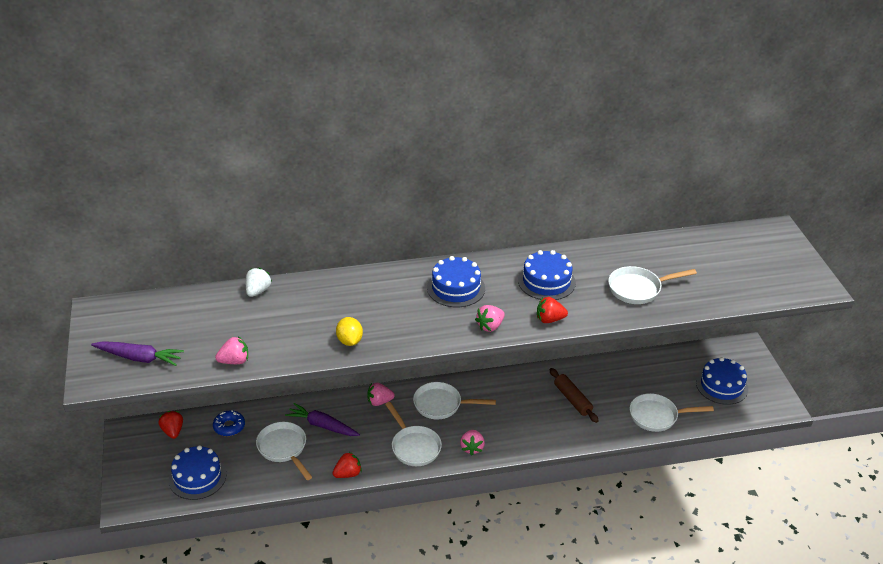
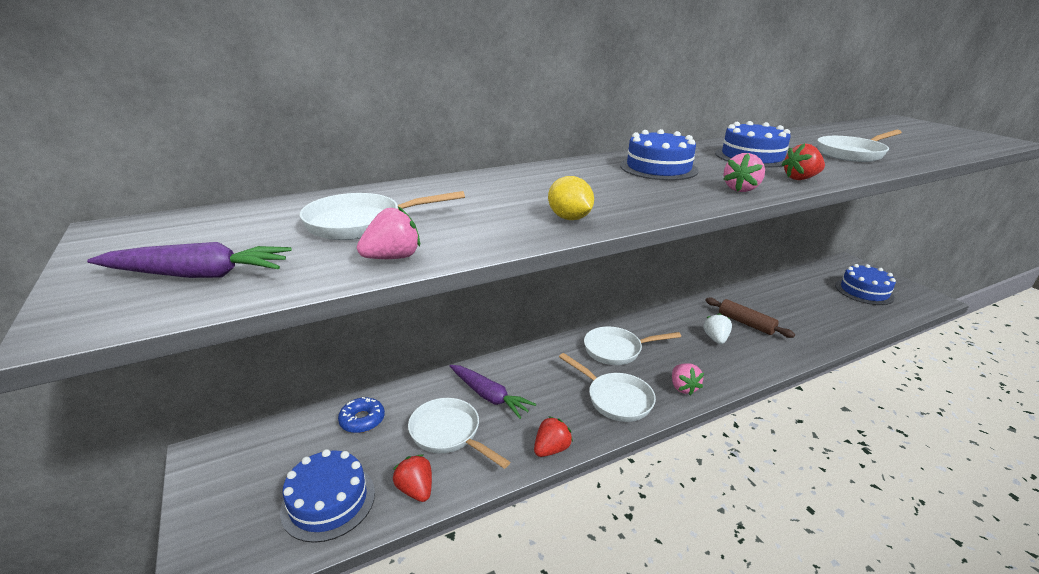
camera: 15 degrees left, 10 degrees down
(173, 431) = (278, 441): red strawberry -> red strawberry (415, 489)
(258, 291) = (396, 190): white strawberry -> white strawberry (715, 339)
(322, 425) = (489, 396): purple carrot -> purple carrot turned 150 degrees counterclockwise
(379, 402) = (545, 358): pink strawberry -> none
(657, 416) = (838, 324): white pan -> white pan (361, 223)

